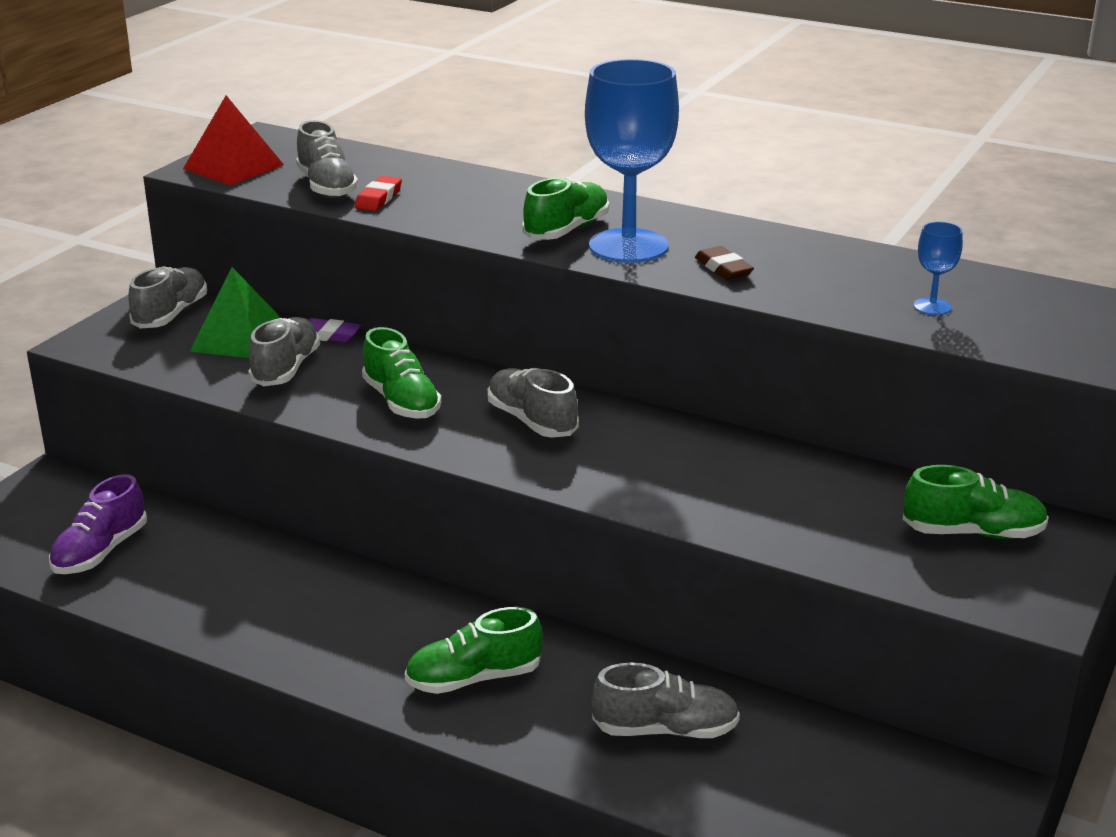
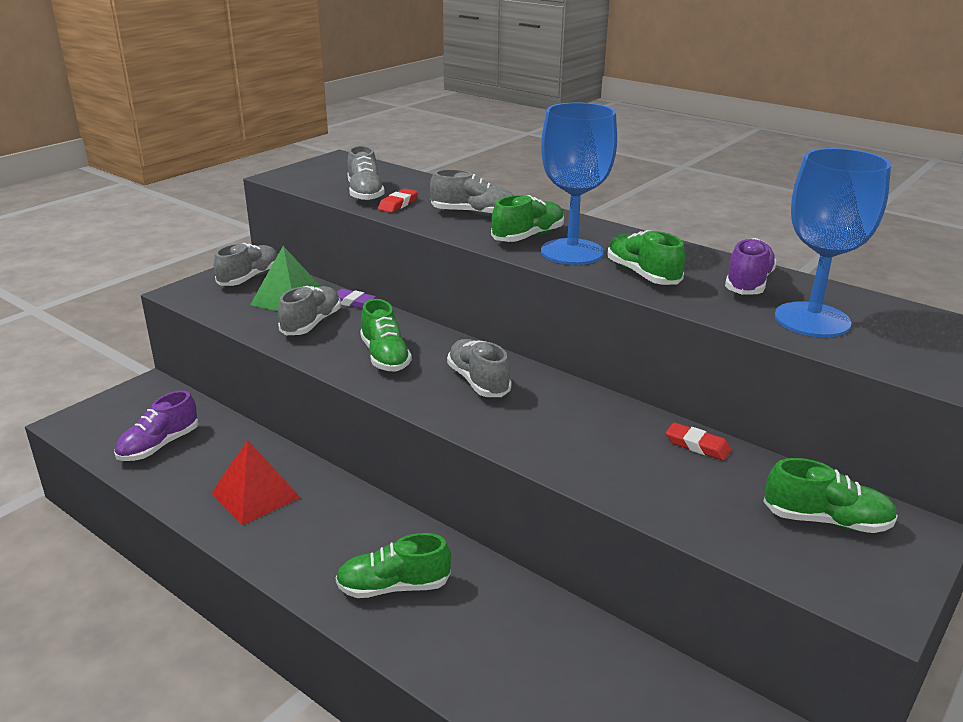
camera: 10 degrees right, 0 degrees up
(233, 166) = (307, 176): red pyramid -> red pyramid (256, 495)
(665, 730) = (536, 657): grey shoe -> grey shoe (474, 214)
(723, 268) = (642, 274): brown eraser -> green shoe
(815, 468) = (697, 445): none -> red eraser
(851, 269) = (748, 283): none -> purple shoe
(932, 306) = (812, 320): blue goblet -> blue goblet, size x2.31

